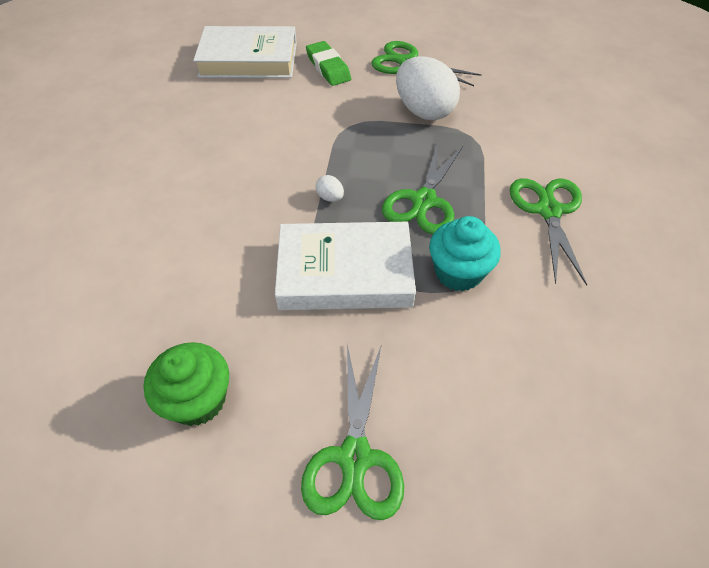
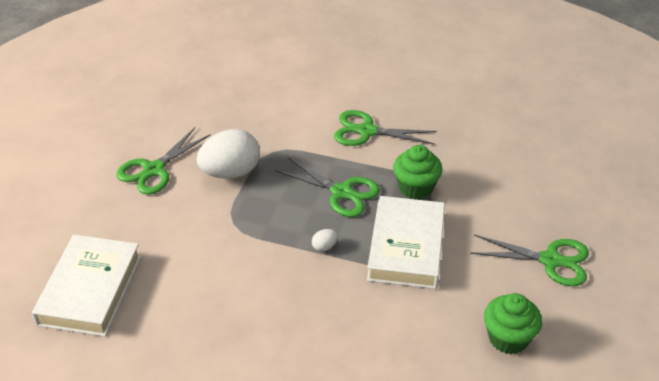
camera: 80 degrees left, 10 degrees down
(328, 67) = (135, 227): green eraser -> none
(458, 272) = (415, 188): turquoise cupcake -> green cupcake

